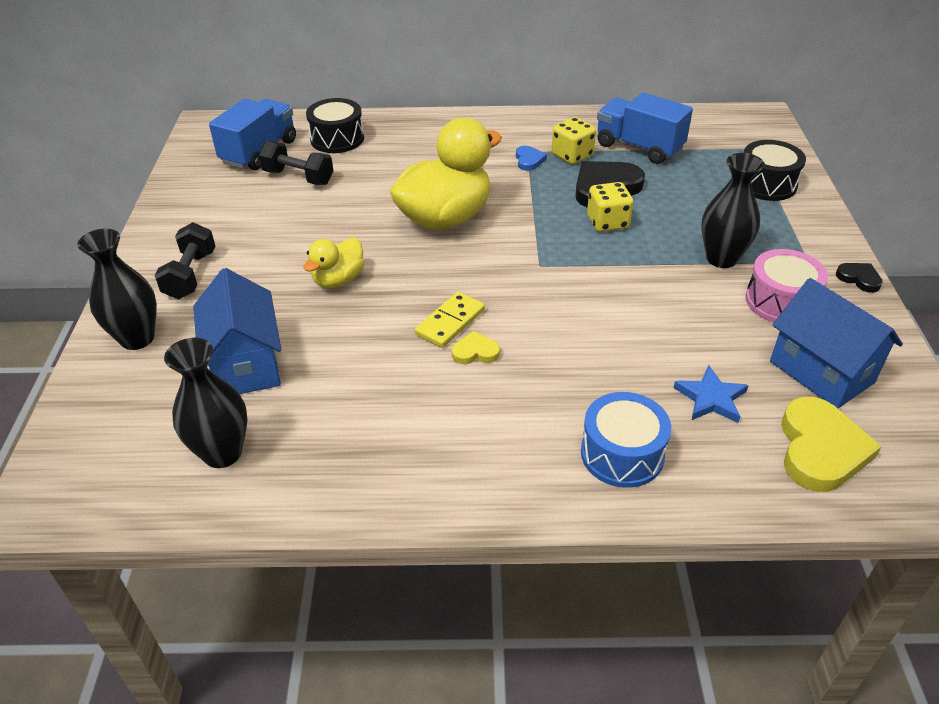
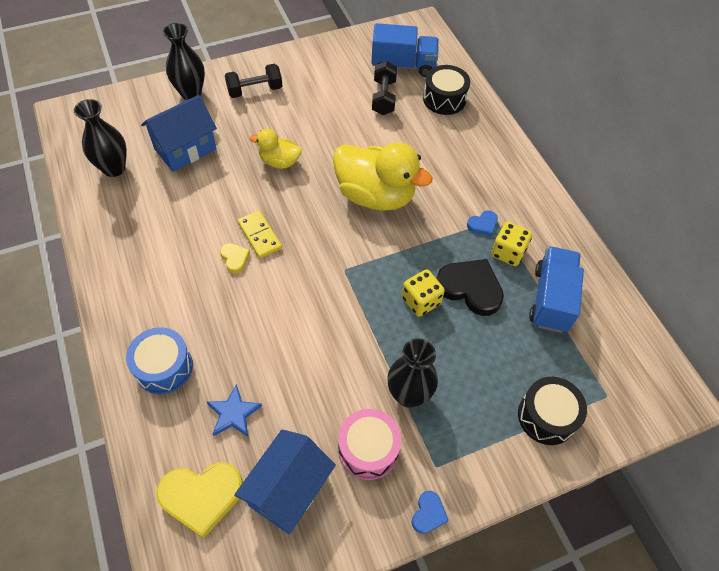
camera: 65 degrees right, 15 degrees up
(450, 322) = (259, 235): yellow domino -> yellow domino turned 45 degrees clockwise
(859, 279) = (428, 514): black heart -> blue heart

